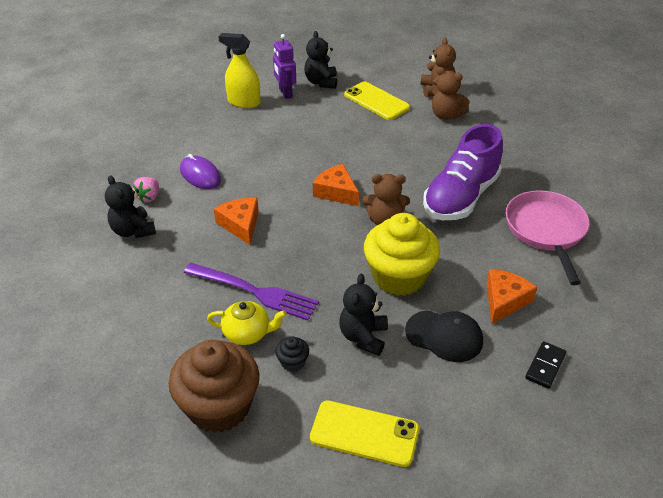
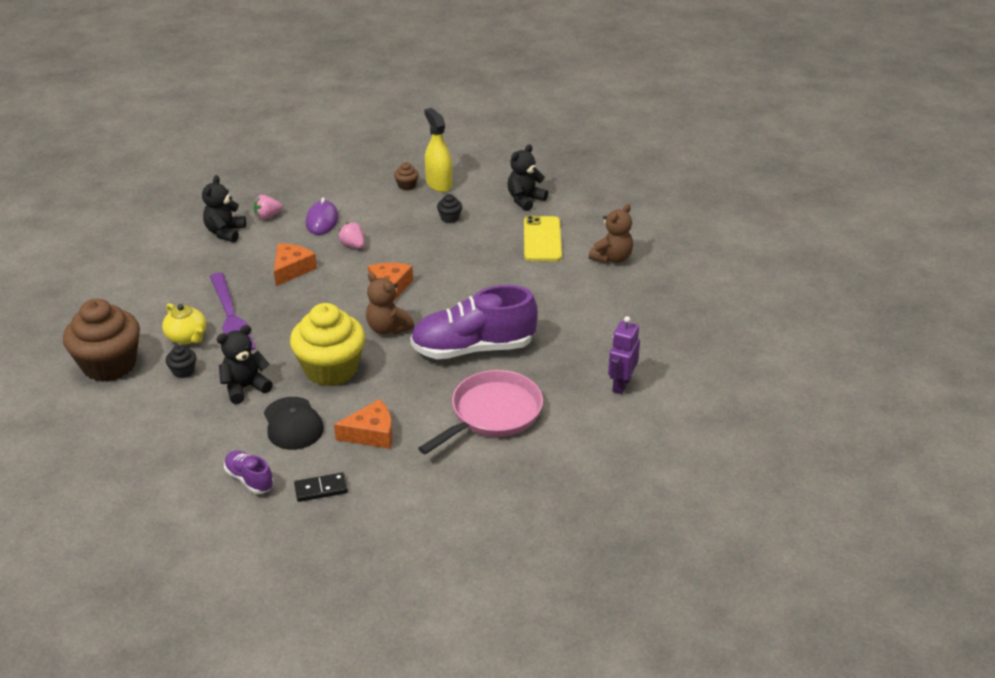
camera: 45 degrees right, 5 degrees down
(222, 115) = (407, 185): none -> brown cupcake
(257, 179) = (353, 245): none -> pink strawberry
(285, 93) = (481, 193): purple robot -> purple robot (621, 385)
(292, 121) = (449, 218): none -> black cupcake
(364, 433) = (154, 437): yellow phone -> none
(446, 115) = (580, 283): brown teddy bear -> none
(490, 402) = (249, 479): none -> purple shoe

